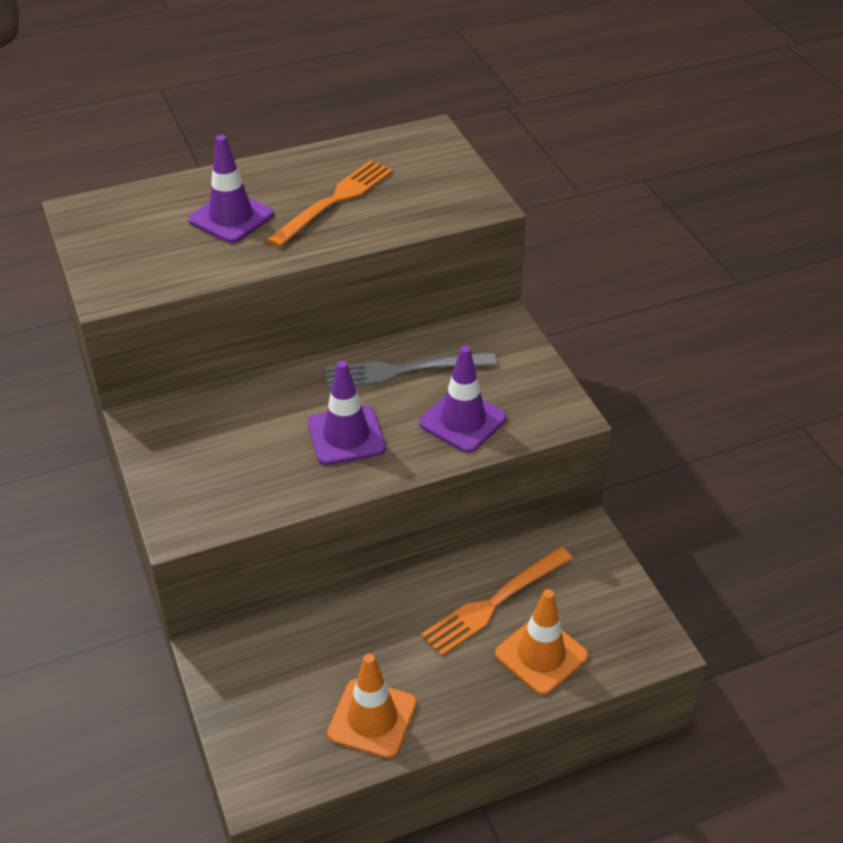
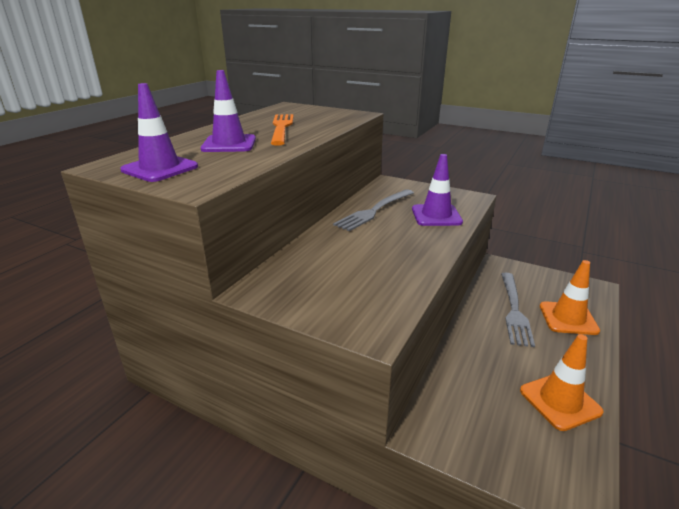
camera: 40 degrees left, 15 degrees down
(346, 436) = (393, 243): purple traffic cone -> purple traffic cone (160, 168)
(494, 603) = (514, 310): orange fork -> grey fork

